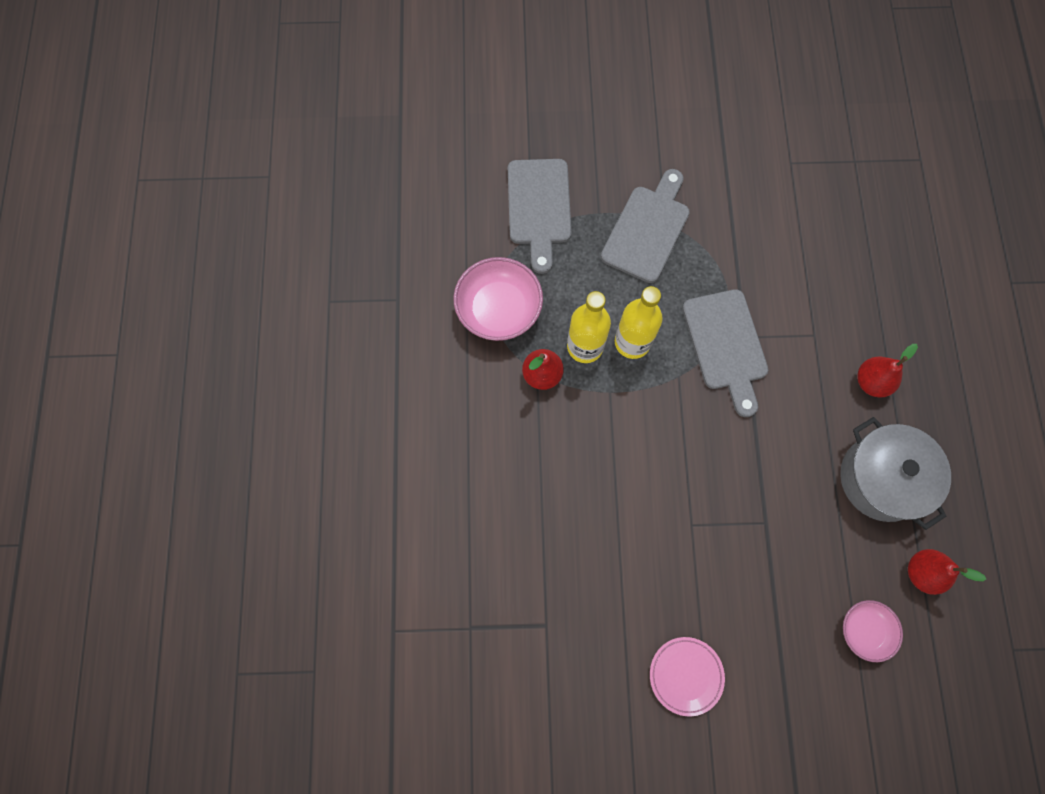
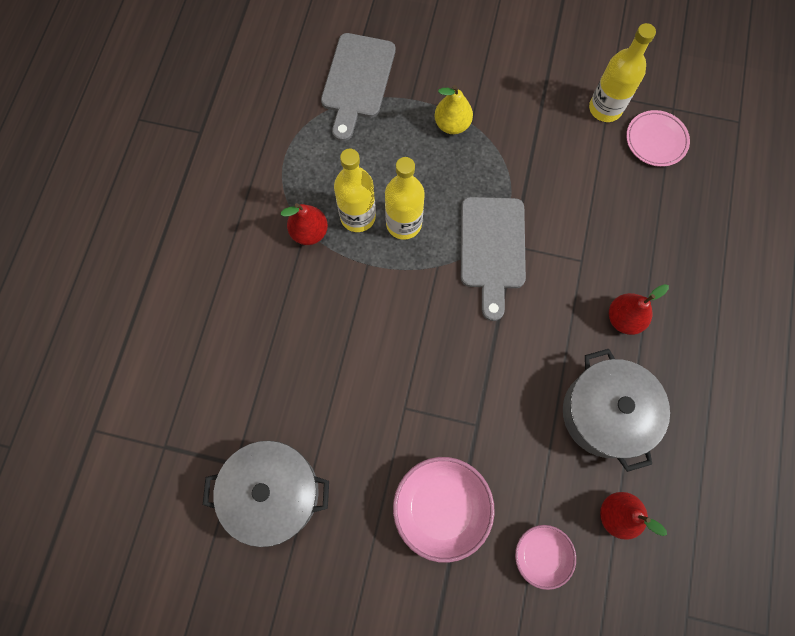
camera: 15 degrees right, 0 degrees up
(499, 309) = (289, 163): pink bowl -> pink bowl (441, 508)
(592, 643) = (273, 493): none -> grey pot
(647, 229) = (452, 124): grey cutting board -> yellow pear
(686, 675) = (352, 549): pink plate -> pink plate (656, 140)
(790, 177) = (605, 108): none -> yellow bottle

